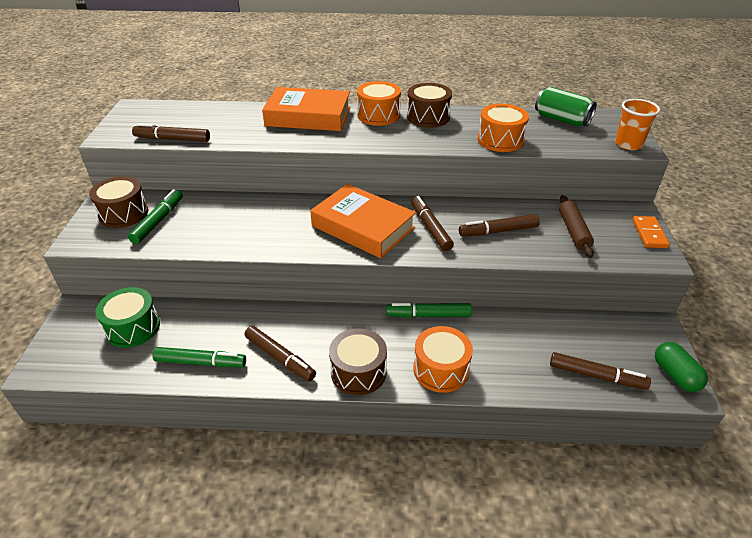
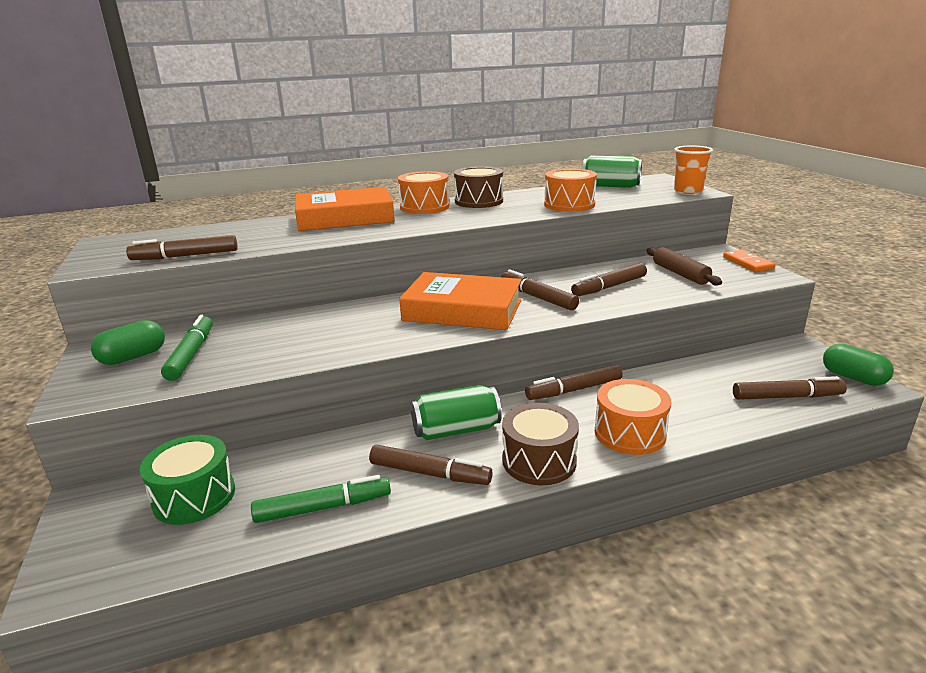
camera: 20 degrees left, 15 degrees down
(124, 213) = (133, 357): brown drum -> green capsule
(319, 326) = (456, 430): none -> green can
(428, 315) = (574, 390): green marker -> brown marker

